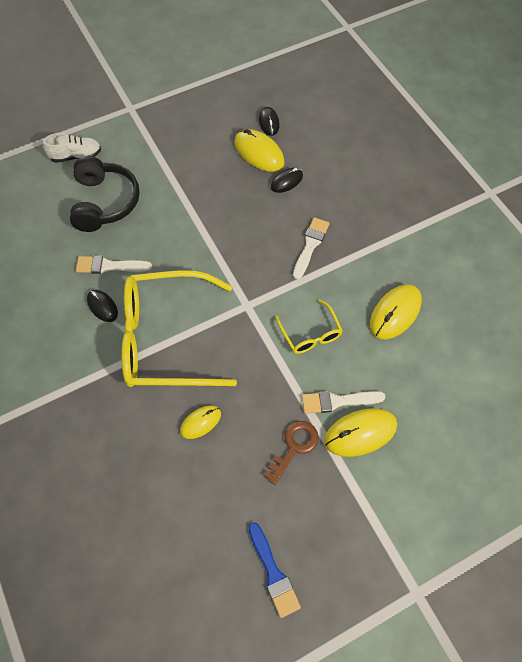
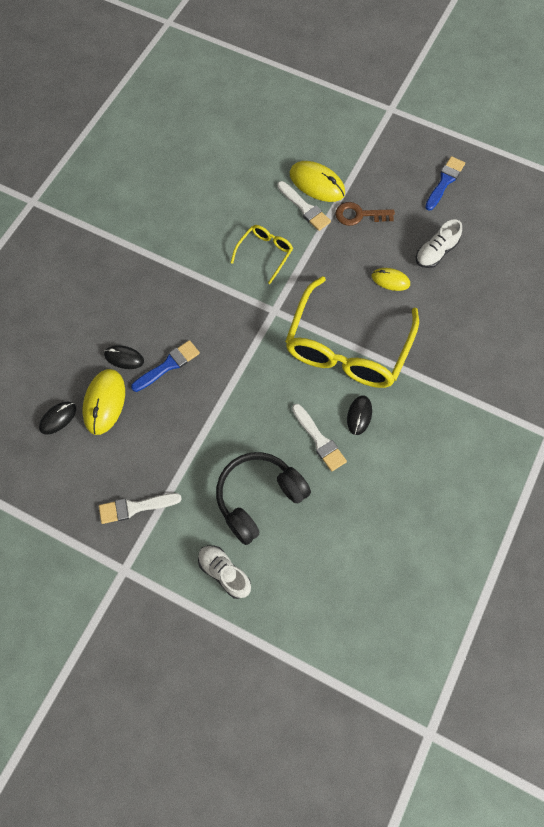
camera: 125 degrees left, 5 degrees up
(166, 339) = (347, 347): yellow glasses -> yellow glasses turned 60 degrees clockwise
(196, 490) = (436, 252): none -> white shoe
(257, 205) = (168, 365): none -> blue brush
(310, 245) = (182, 299): white brush -> white brush (135, 507)
(395, 313) = (203, 210): yellow mouse -> none

